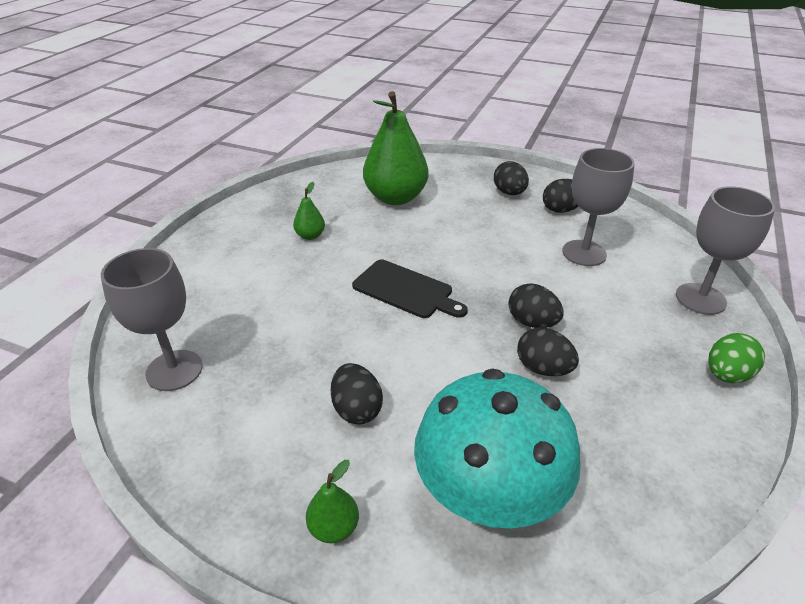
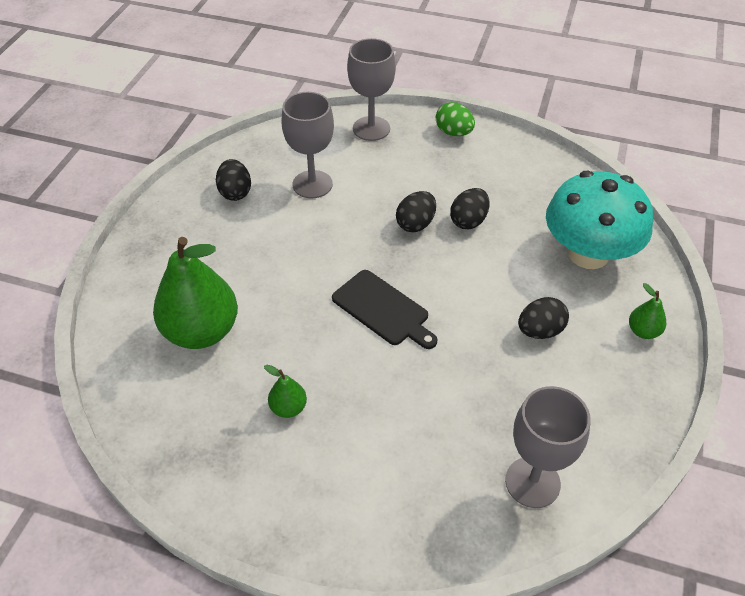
camera: 95 degrees left, 10 degrees up
(406, 290) = (383, 310): black cutting board -> black cutting board turned 105 degrees clockwise
(509, 193) = (197, 230): black egg -> none

